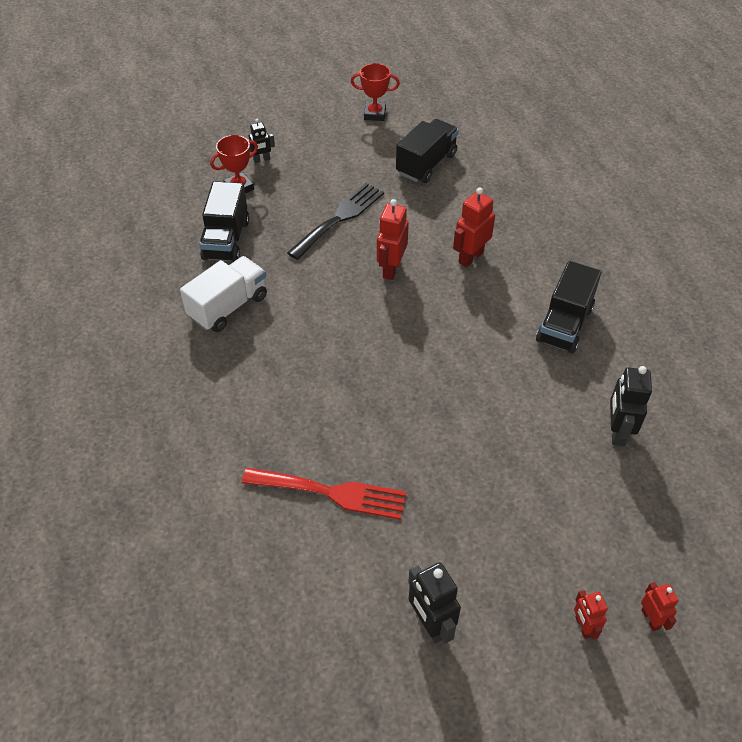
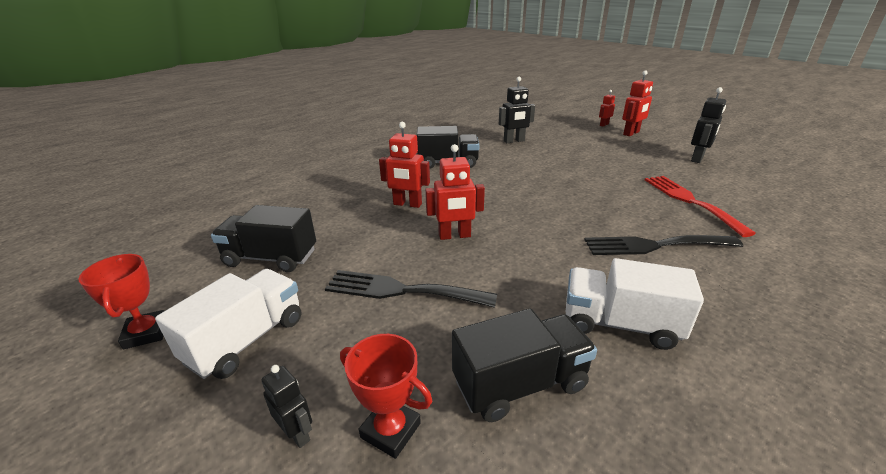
camera: 115 degrees left, 20 degrees down
(285, 392) = (654, 245): none -> black fork
(340, 149) = (247, 340): none -> white truck
(583, 626) = (631, 133): red robot -> red robot, size x1.65

